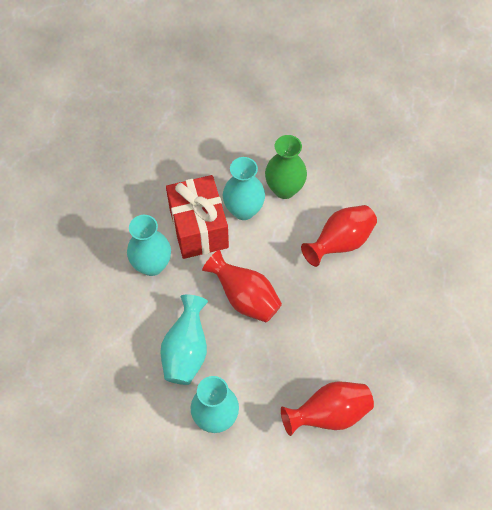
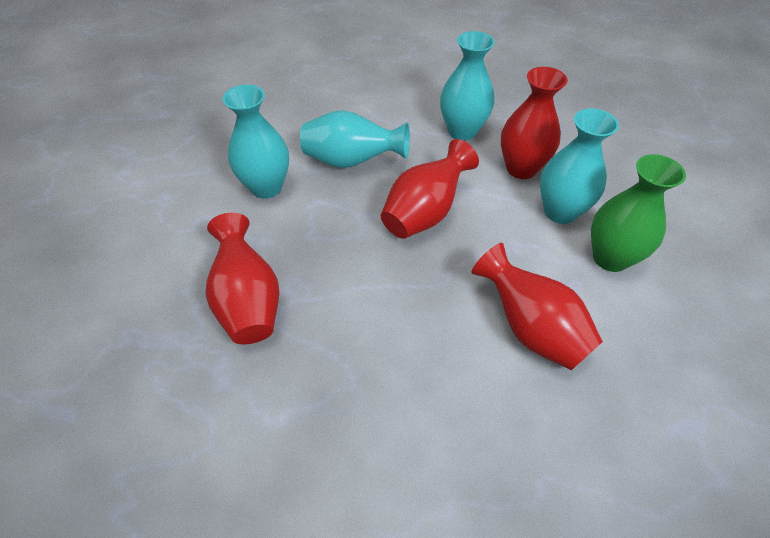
camera: 90 degrees right, 10 degrees down
(199, 228) = (521, 168): red gift -> red vase

